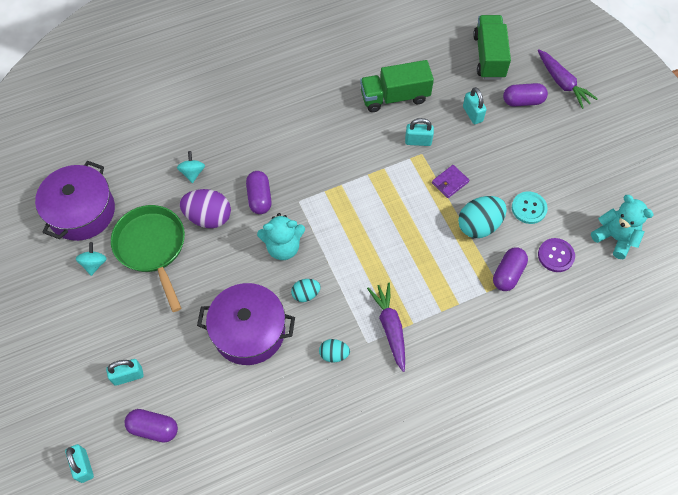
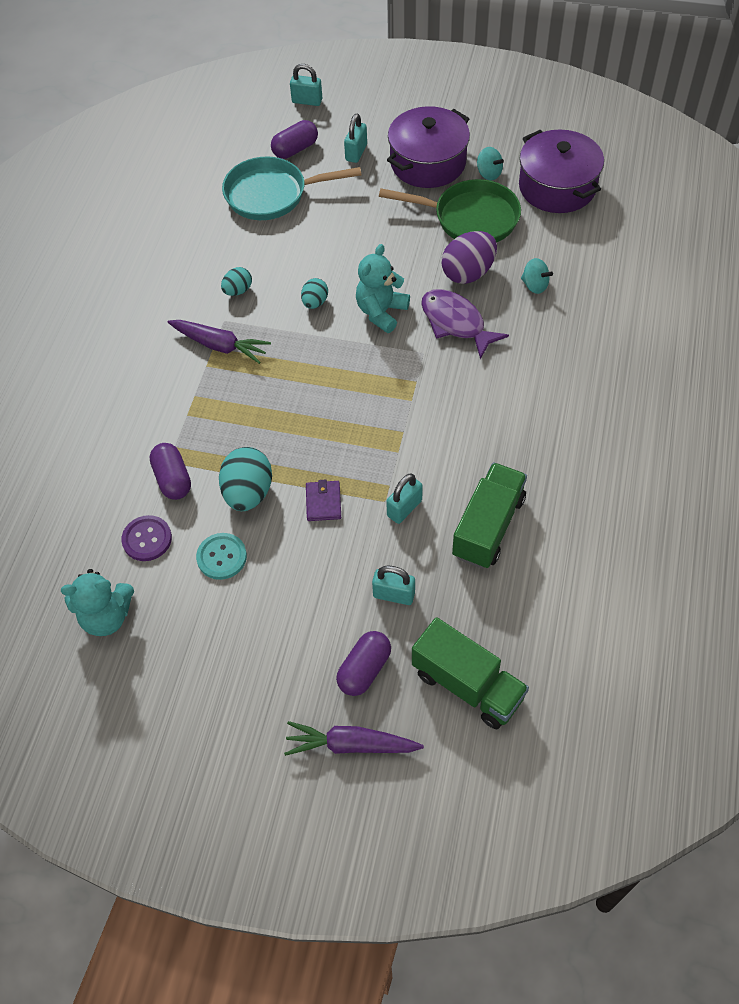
camera: 130 degrees right, 5 degrees down
(219, 406) = (271, 194): none -> turquoise pan
(249, 331) = (319, 244): purple pot -> purple pot (428, 163)
(259, 198) = (456, 323): purple capsule -> purple fish

